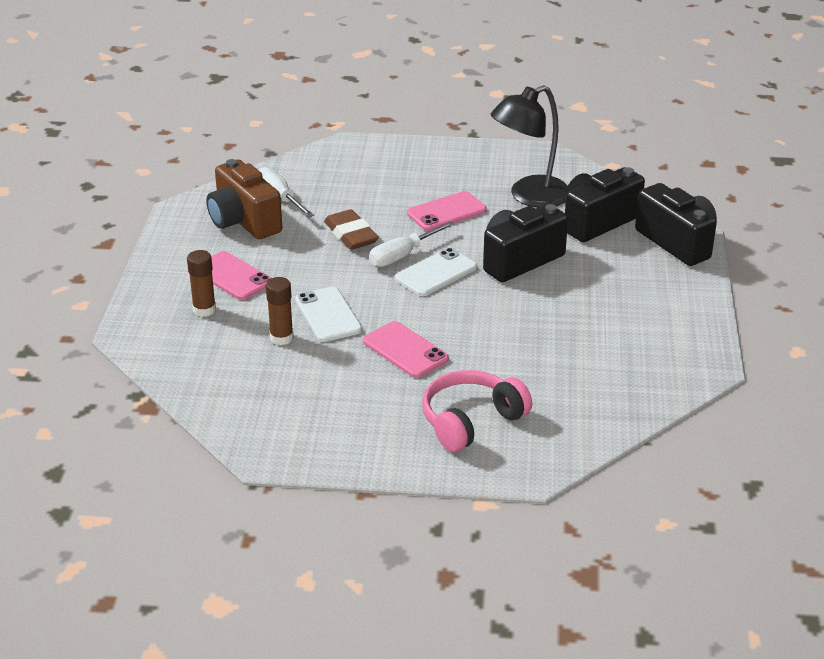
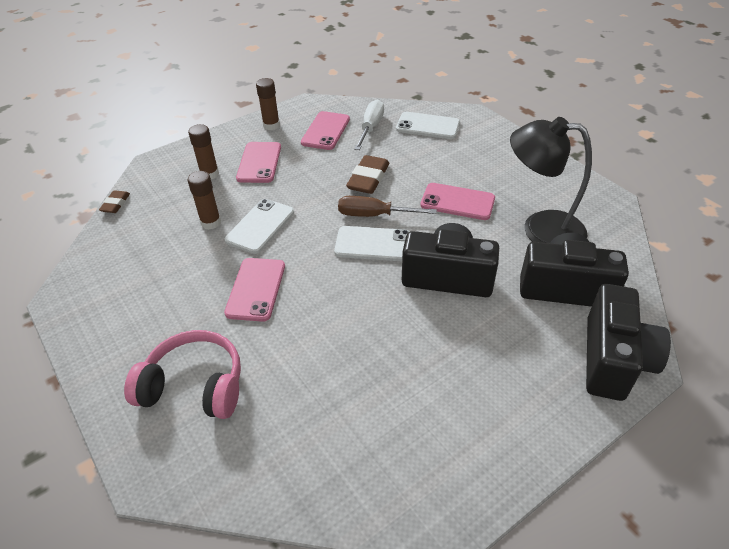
camera: 50 degrees right, 10 degrees up
(163, 380) = (115, 204): none -> brown eraser
(182, 244) = (271, 125): none -> brown glue stick
(244, 221) = (325, 131): brown camera -> pink phone
(327, 171) = (427, 126): none -> white phone
(402, 255) = (374, 215): white screwdriver -> brown screwdriver

